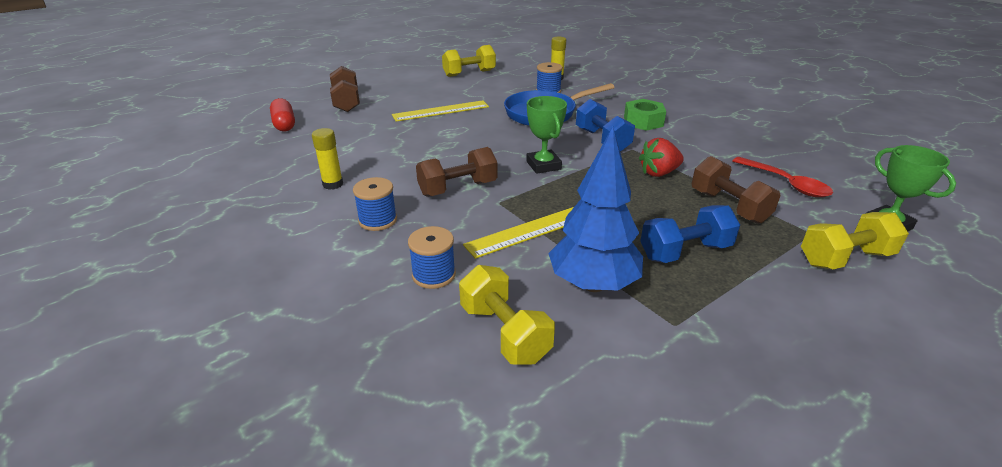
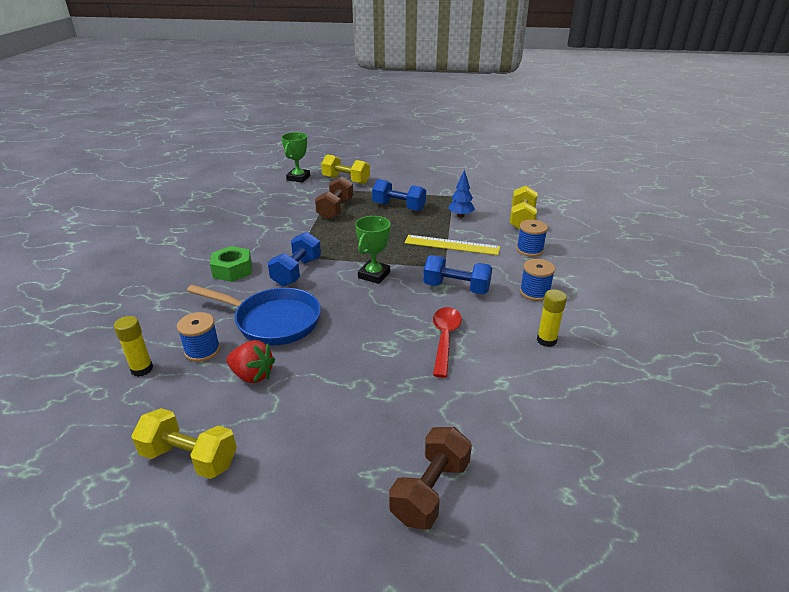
camera: 135 degrees left, 0 degrees up
(284, 124) = (550, 482): red capsule -> none
(441, 111) = (348, 387): yellow ruler -> none
(458, 188) = (456, 288): brown dumbbell -> blue dumbbell
(593, 284) = (460, 216): blue tree -> blue tree, size x0.54
(658, 173) = (322, 236): red strawberry -> red strawberry (252, 375)
(786, 183) = (282, 203): red spoon -> red spoon (445, 339)

